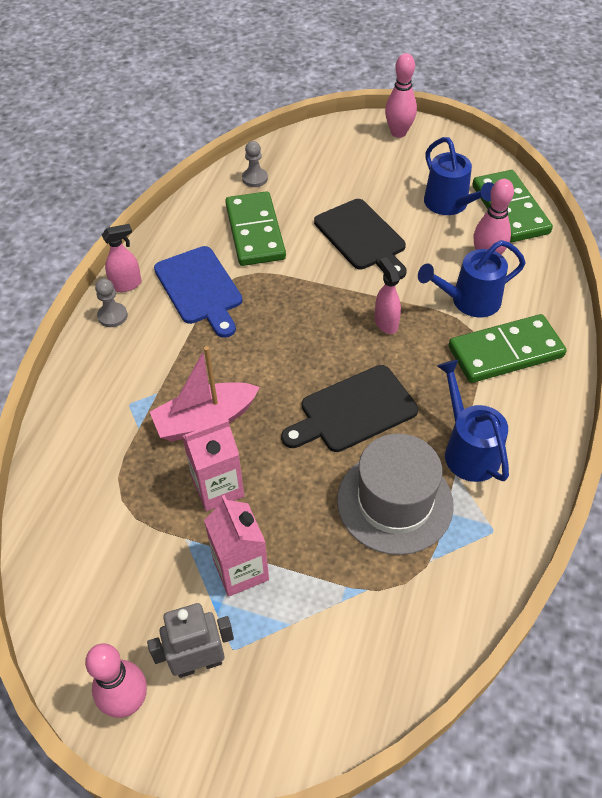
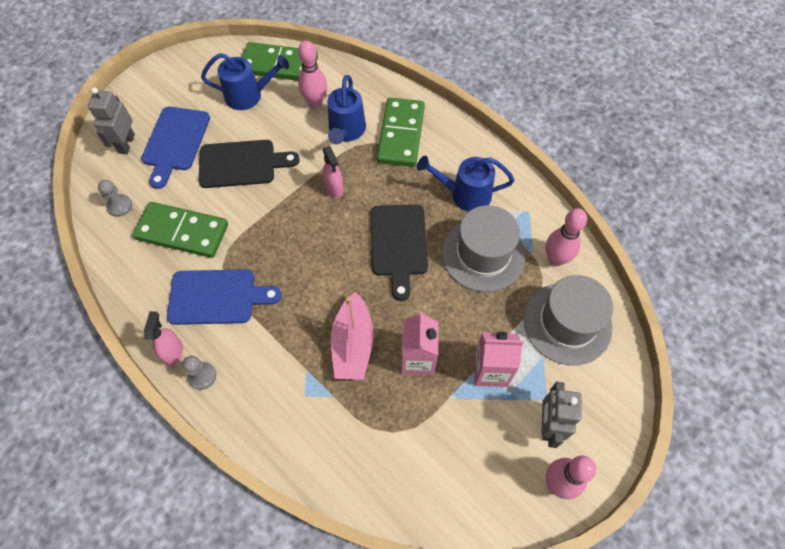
camera: 65 degrees left, 10 degrees up
(324, 150) = (126, 144): none -> grey robot
(351, 180) = (175, 142): none -> blue cutting board
(353, 638) = (567, 323): none -> grey hat
(386, 323) = (334, 188): pink spray bottle -> pink spray bottle turned 120 degrees counterclockwise
(398, 133) = (147, 87): pink bowling pin -> pink bowling pin (556, 259)

